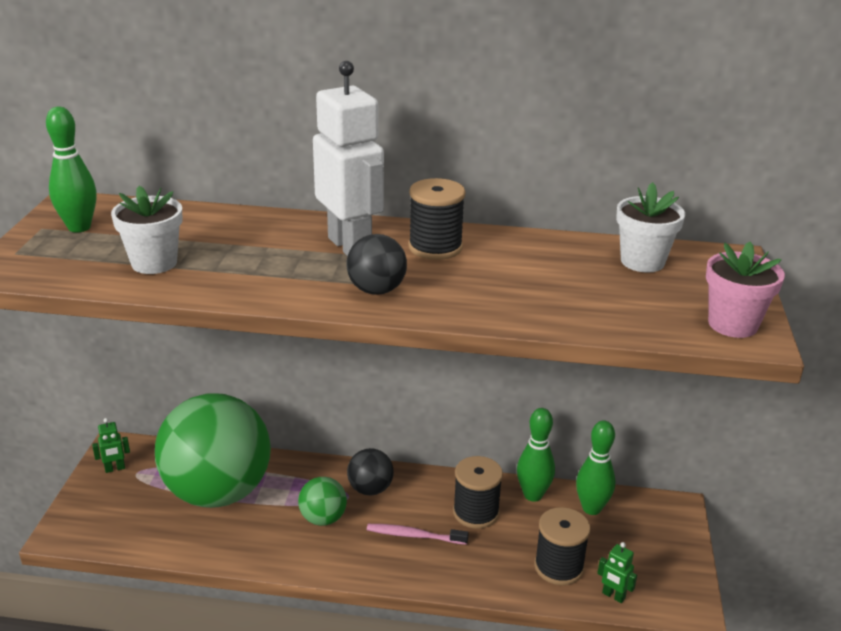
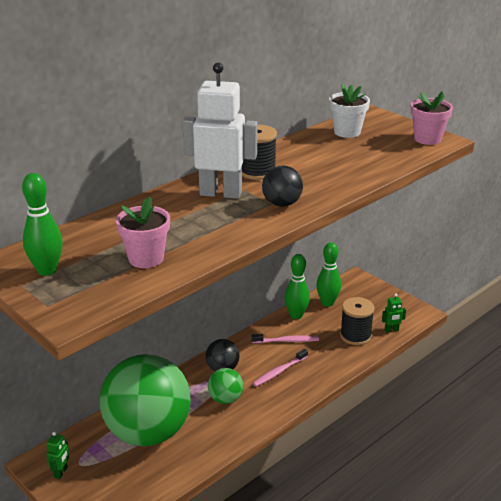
camera: 50 degrees left, 0 degrees up
(154, 263) = (146, 258): white flower pot -> pink flower pot
(476, 512) = (287, 341): black spool -> pink toothbrush

